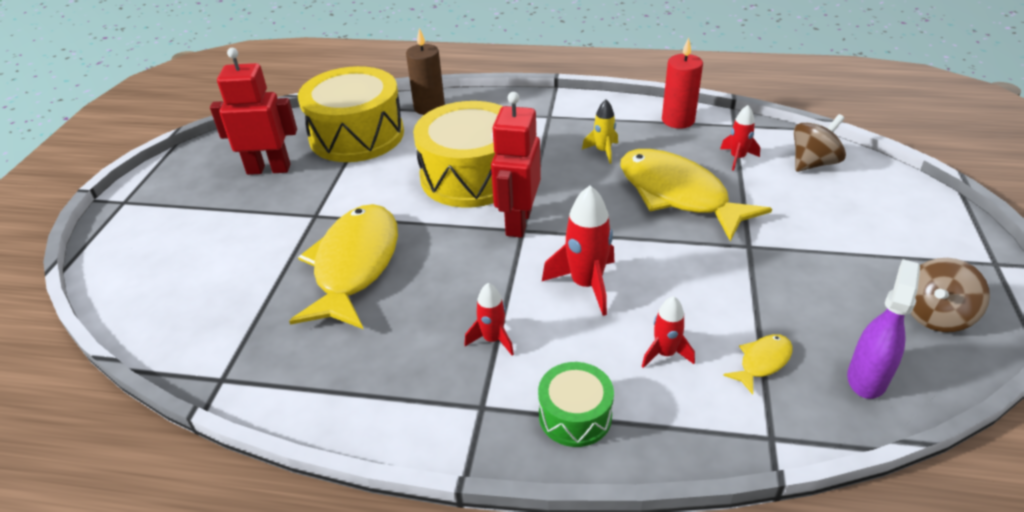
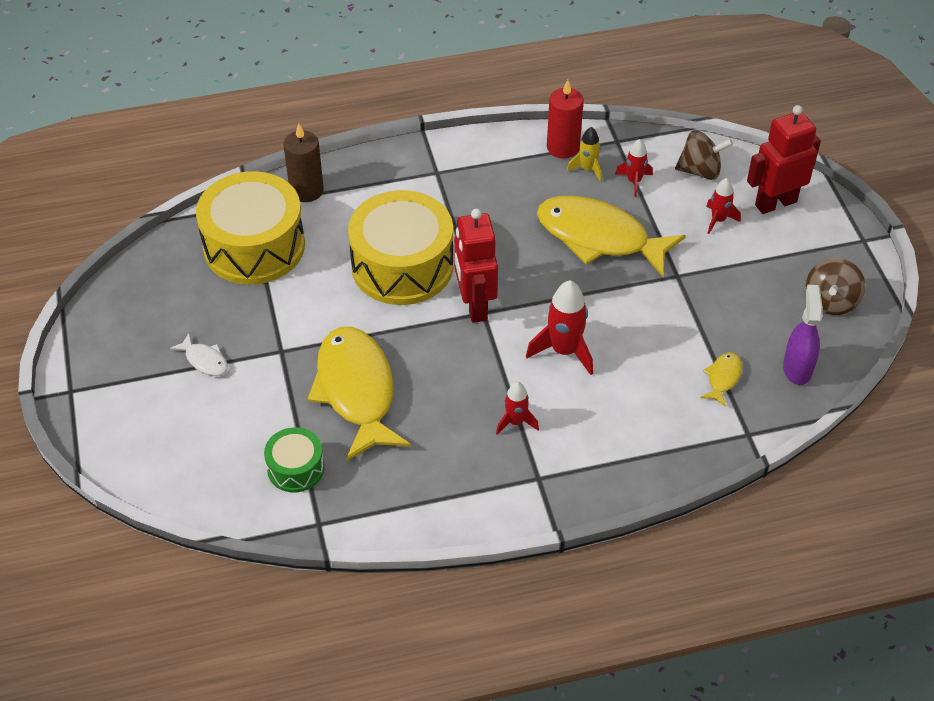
camera: 25 degrees left, 10 degrees up
(246, 206) = (205, 360): none -> white fish
(269, 169) = (192, 312): red robot -> red robot (775, 203)
(575, 415) = (609, 462): green drum -> green drum (295, 468)
(603, 151) = (510, 204): yellow rocket -> yellow rocket (587, 169)
(665, 353) = (651, 393): red rocket -> red rocket (718, 220)
(813, 163) = (700, 171): brown spinning top -> brown spinning top turned 60 degrees clockwise

